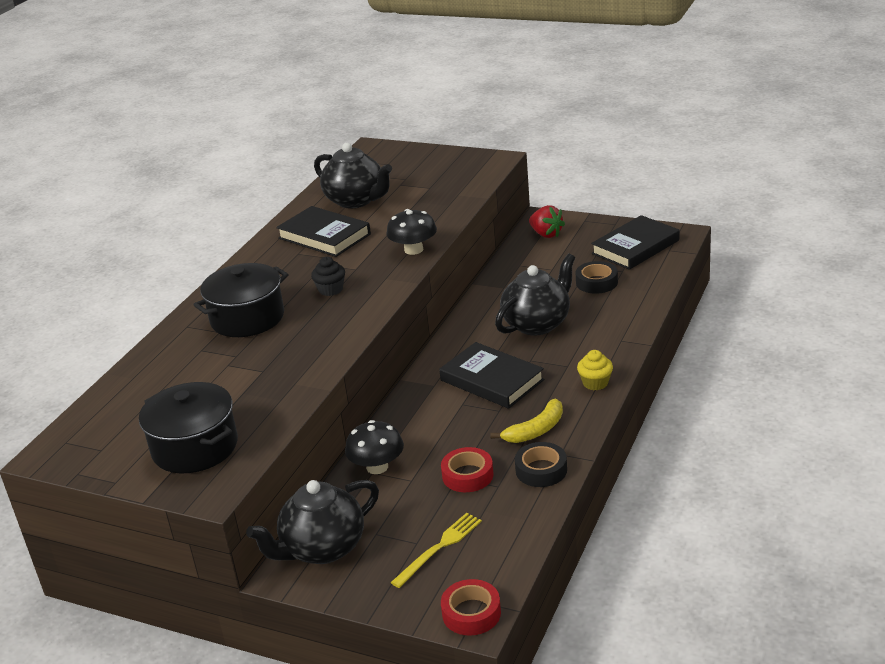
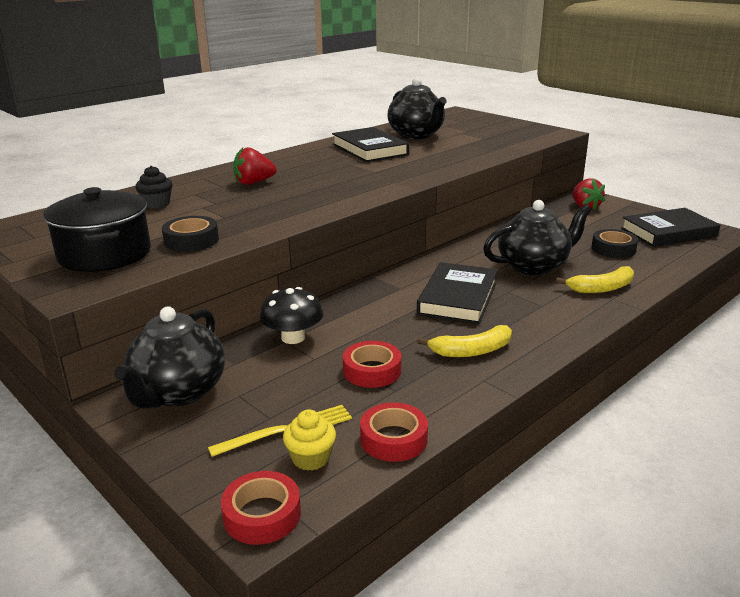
camera: 20 degrees right, 5 degrees down
(247, 318) = (253, 183): black pot -> red strawberry
(322, 548) = (178, 392): black teapot -> black teapot turned 60 degrees counterclockwise
(330, 289) = (340, 179): black cupcake -> black cupcake (156, 204)
(413, 250) = (436, 170): black mushroom -> none
(492, 380) = (458, 298): black book -> black book turned 45 degrees clockwise
(524, 526) = (393, 439): none -> red tape
(541, 470) = (452, 389): black tape -> black tape (191, 240)
(595, 383) = (563, 327): yellow cupcake -> yellow cupcake (310, 458)
(607, 332) = (601, 288): none -> yellow banana

